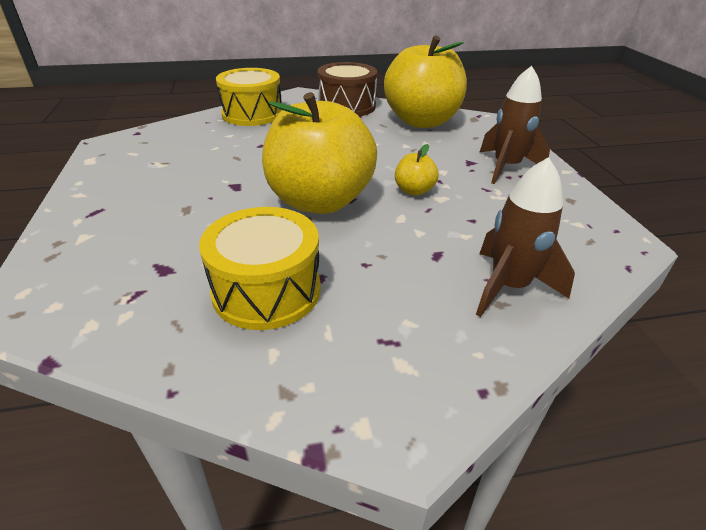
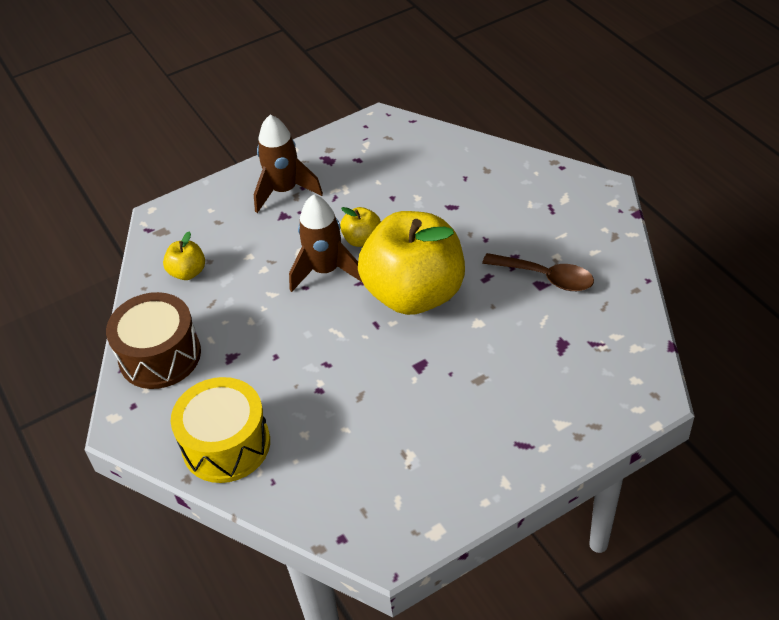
camera: 105 degrees left, 10 degrees up
(267, 290) = (546, 277): yellow drum -> brown spoon
(421, 121) = (188, 272): yellow apple -> yellow apple, size x0.41
(508, 287) = (467, 168): brown rocket -> brown rocket (326, 271)

